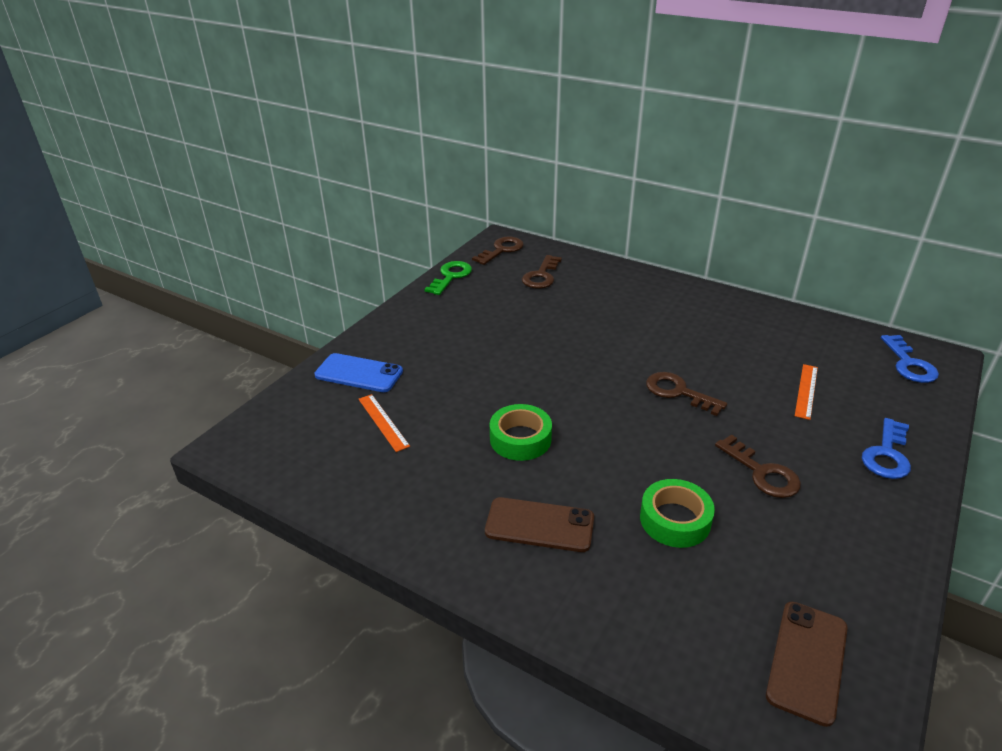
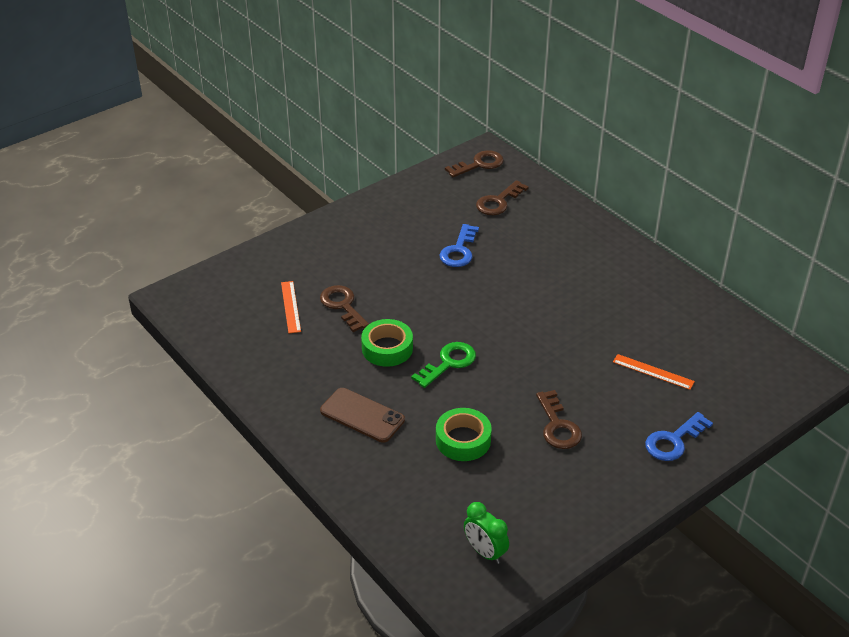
camera: 20 degrees right, 5 degrees up
(359, 373) = (292, 260): blue phone -> none
(451, 276) = (416, 183): green key -> green key (448, 363)
(678, 392) = (541, 344): brown key -> brown key (343, 306)
(806, 391) = (653, 371): orange ruler -> orange ruler turned 75 degrees clockwise
(807, 661) = (485, 552): brown phone -> green clock
(909, 364) = (771, 373): blue key -> blue key (459, 250)

